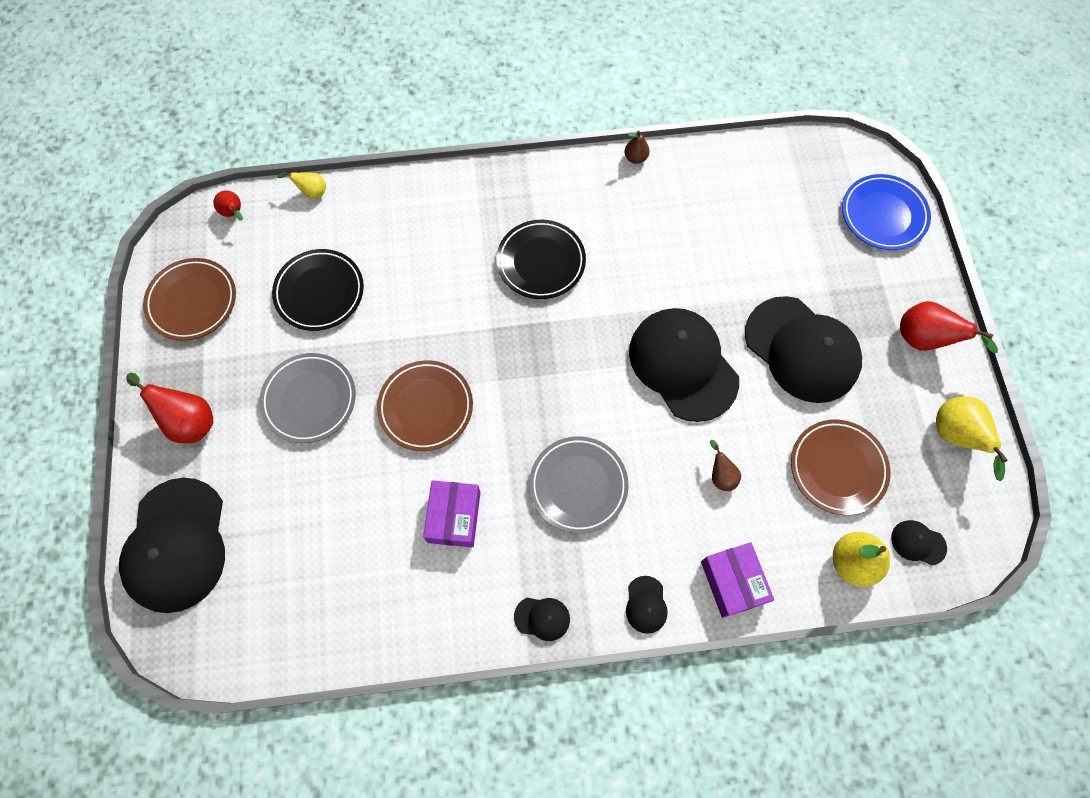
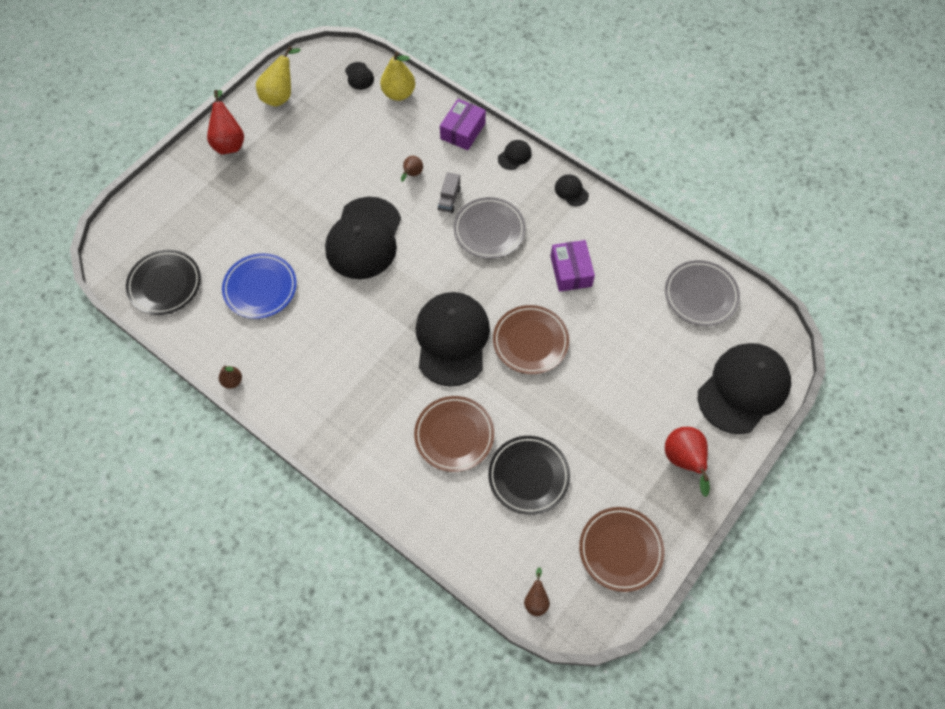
camera: 135 degrees left, 5 degrees down
(234, 213) = (536, 600): red pear -> brown pear
(309, 399) = (596, 407): grey plate -> grey plate (700, 295)
(311, 192) = (465, 564): yellow pear -> none
(454, 517) = (571, 271): purple box -> purple box turned 60 degrees counterclockwise
(541, 262) = (371, 367): black plate -> black plate (165, 284)
(654, 483) = (449, 199): none -> grey truck
(802, 349) = (294, 191): black cap -> black cap (452, 339)
(837, 468) = (352, 130): brown plate -> brown plate (454, 435)
(883, 215) = (151, 215): blue plate -> blue plate (260, 288)

